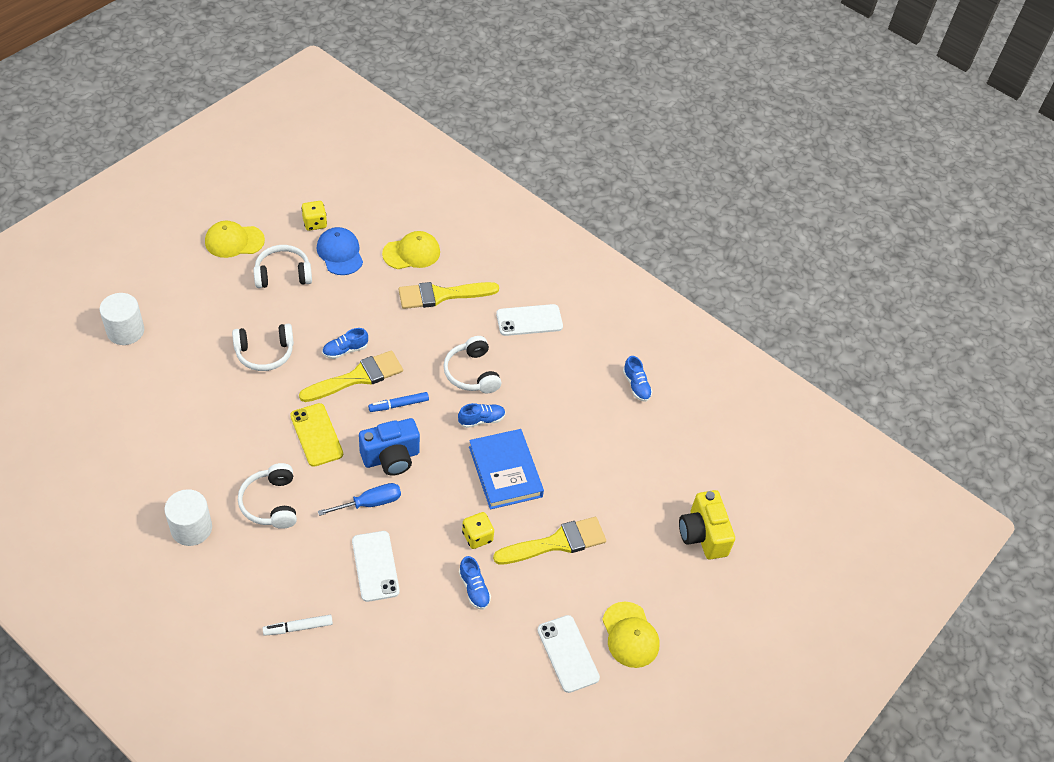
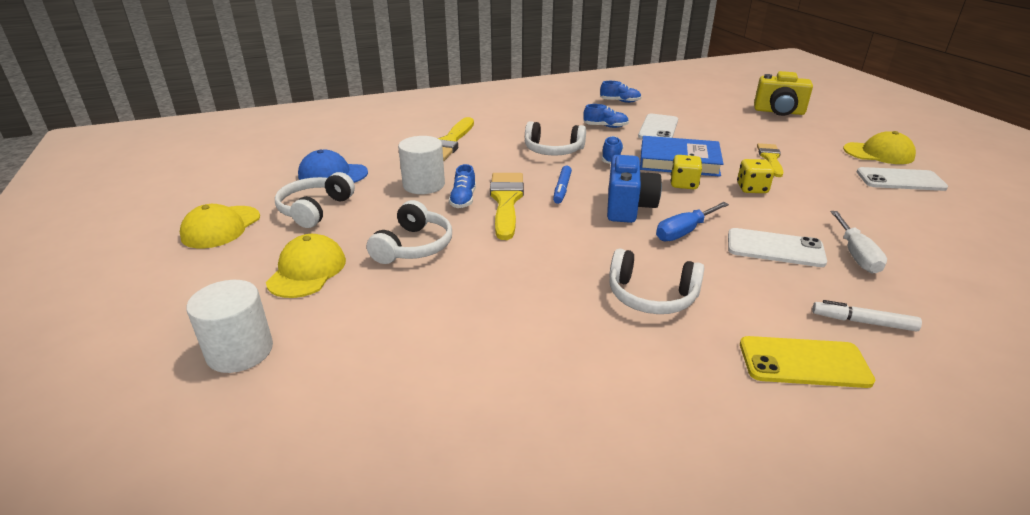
camera: 55 degrees left, 20 degrees down
(191, 528) = (663, 376): white cylinder -> white cylinder (424, 185)
(298, 627) = (863, 322): white marker -> white marker turned 90 degrees clockwise
(314, 223) = (274, 177): yellow dice -> yellow dice (684, 184)
(316, 435) = (566, 241): yellow phone -> yellow phone (803, 362)
(370, 503) = (684, 232): blue screwdriver -> blue screwdriver turned 135 degrees counterclockwise
(393, 621) = (856, 255): none -> white screwdriver
(411, 253) = (382, 144): yellow cap -> yellow cap (307, 271)
(474, 589) = (817, 203): blue shoe -> blue shoe (605, 126)
(529, 320) = (517, 119): white phone -> white phone (658, 128)
(556, 543) = (770, 159): yellow brush -> yellow brush, size x0.65

